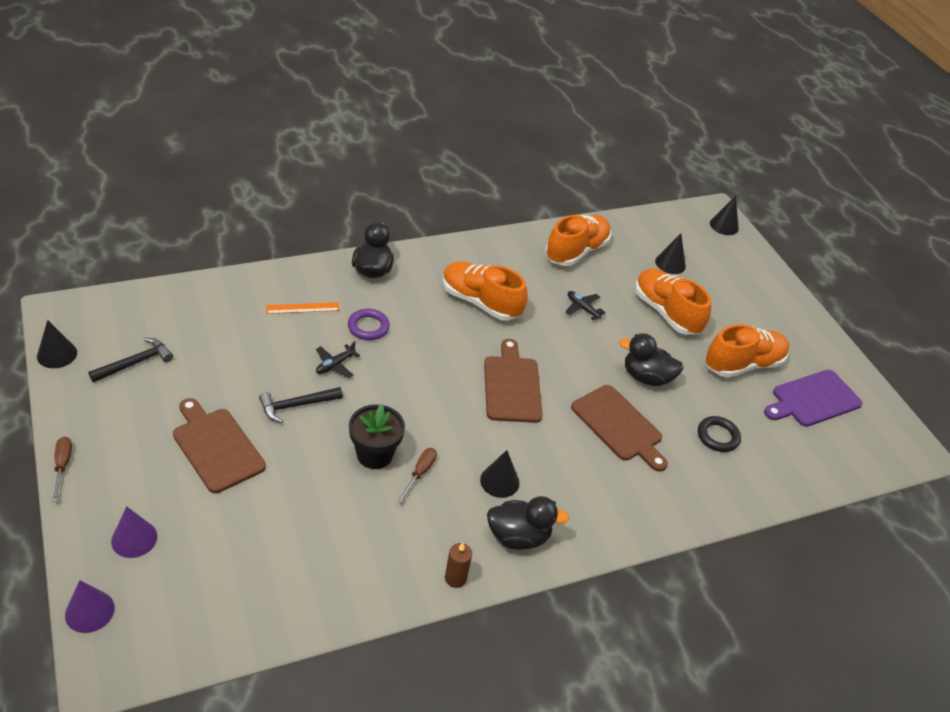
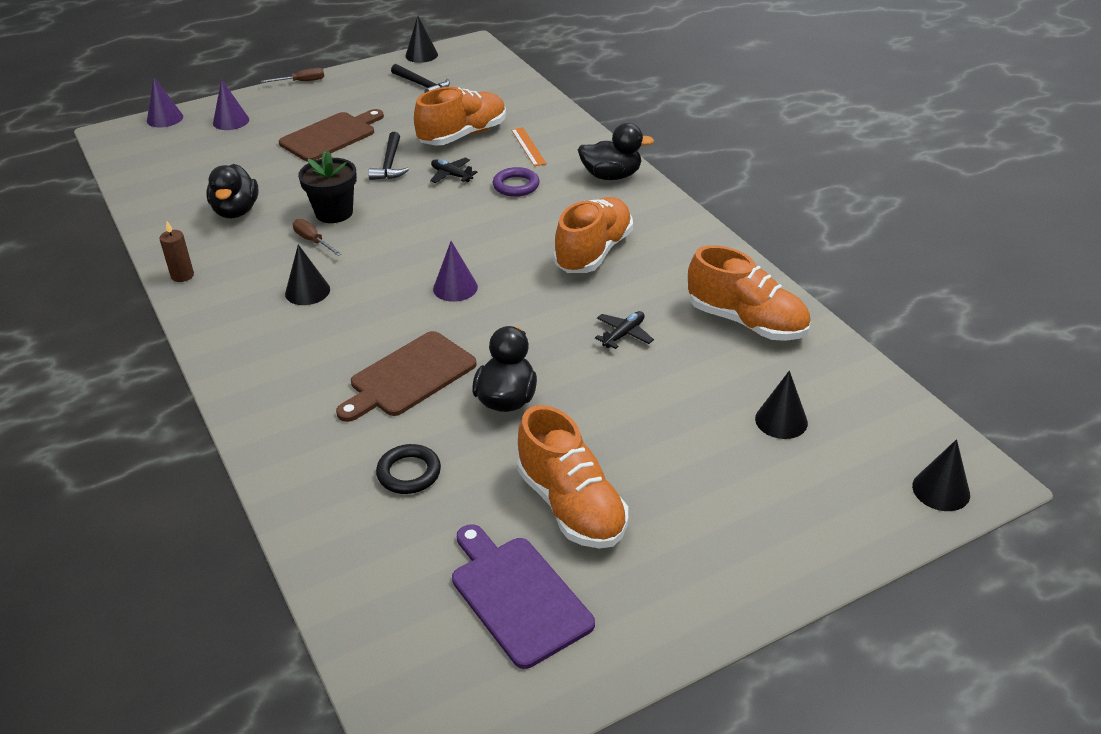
camera: 90 degrees right, 5 degrees down
(296, 405) = (390, 164): black hammer -> black hammer turned 150 degrees counterclockwise
(420, 473) = (313, 241): brown screwdriver -> brown screwdriver turned 150 degrees counterclockwise
(512, 386) = (455, 288): brown cutting board -> purple cone
(518, 536) = (232, 310): black duck -> black duck (236, 211)
(666, 312) = (656, 417): orange shoe -> orange shoe (463, 135)

